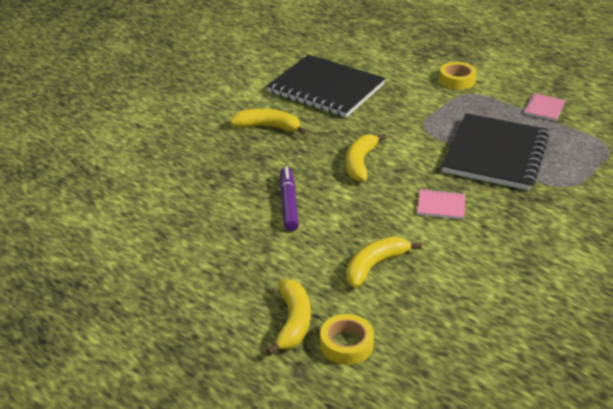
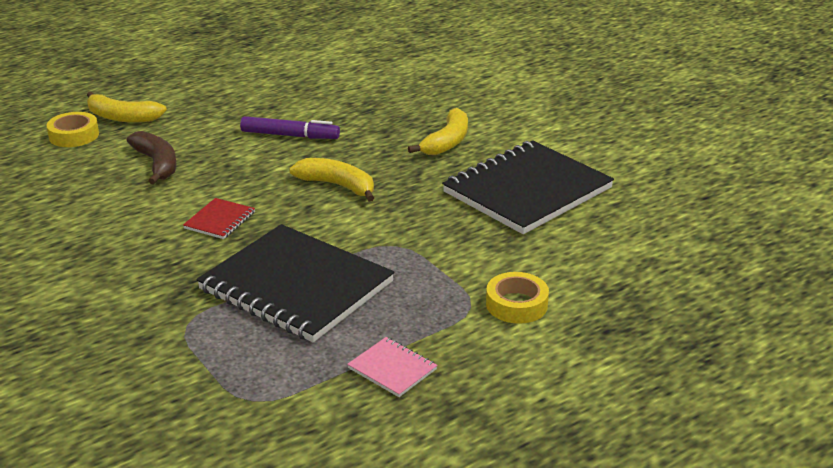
camera: 105 degrees right, 5 degrees down
(374, 266) = (157, 164): yellow banana -> brown banana
(441, 206) = (219, 220): pink notebook -> red notebook

